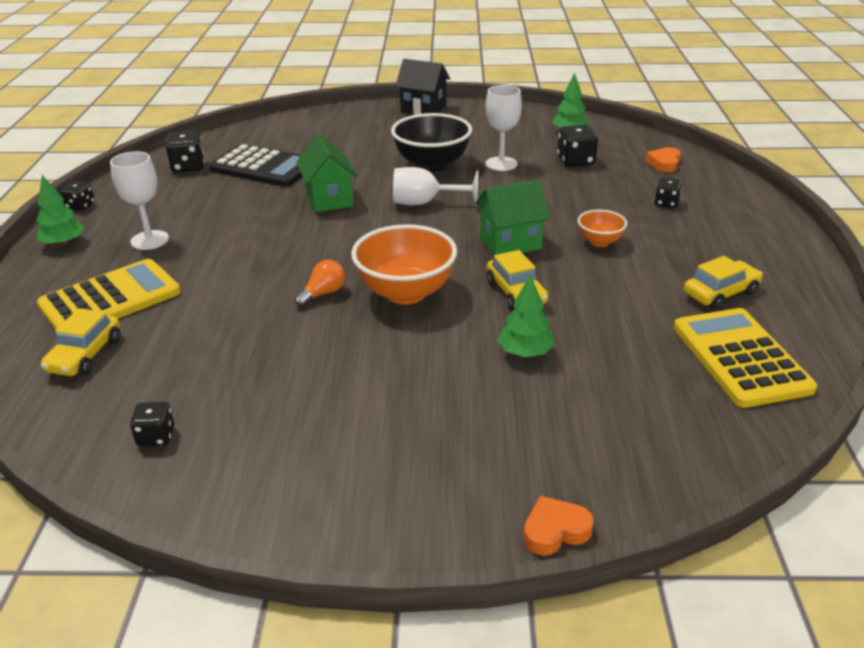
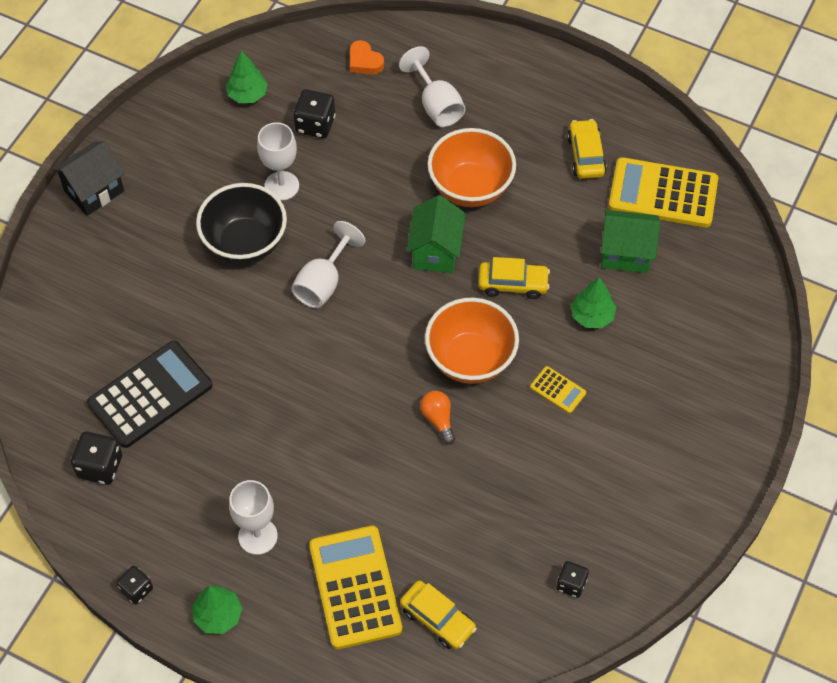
camera: 65 degrees left, 25 degrees up
(329, 199) = (266, 359): green house -> green house (625, 253)
(410, 356) = (558, 390): none -> yellow calculator
(555, 531) = (764, 383): orange heart -> none
(599, 242) = (470, 188): orange bowl -> orange bowl, size x1.94
(666, 203) = (436, 105): black dice -> white goblet

